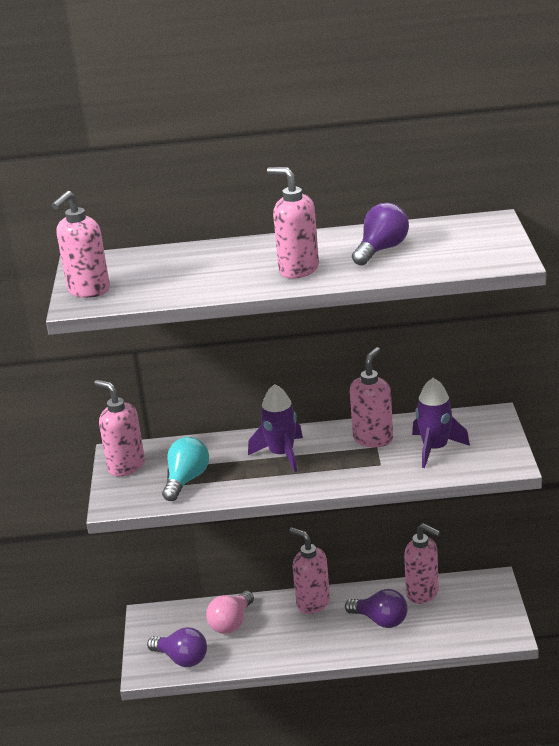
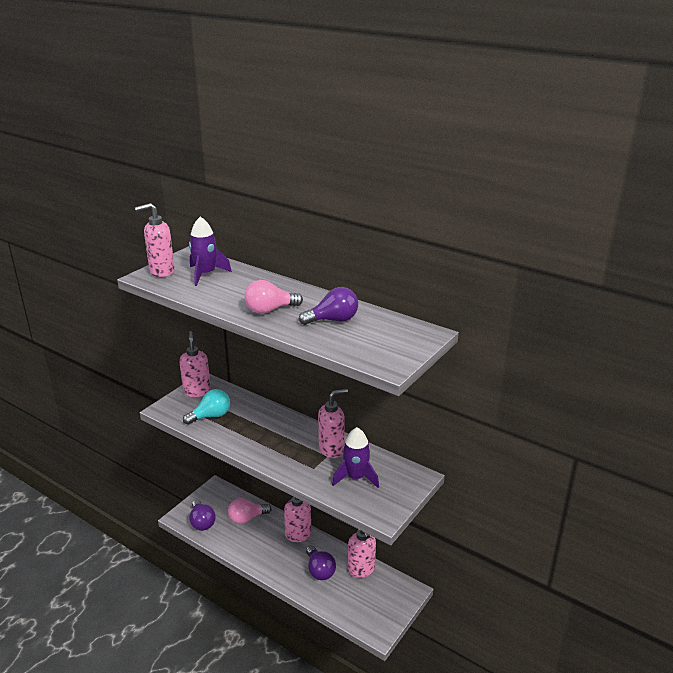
camera: 35 degrees right, 0 degrees up
(281, 454) = (274, 429): purple rocket -> purple rocket (206, 274)
(298, 270) = (270, 310): pink soap dispenser -> pink light bulb

